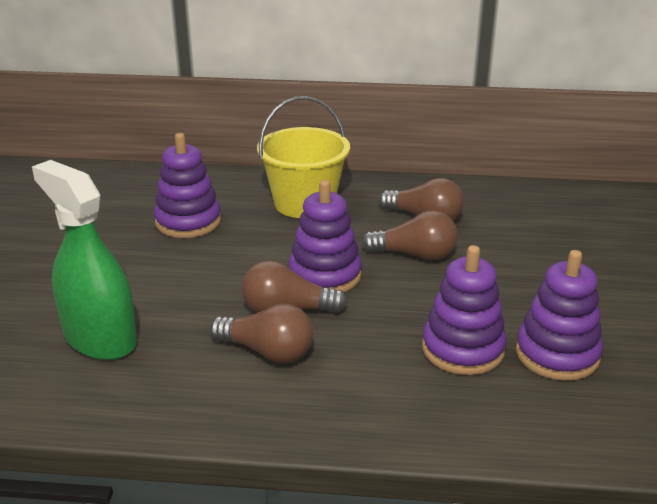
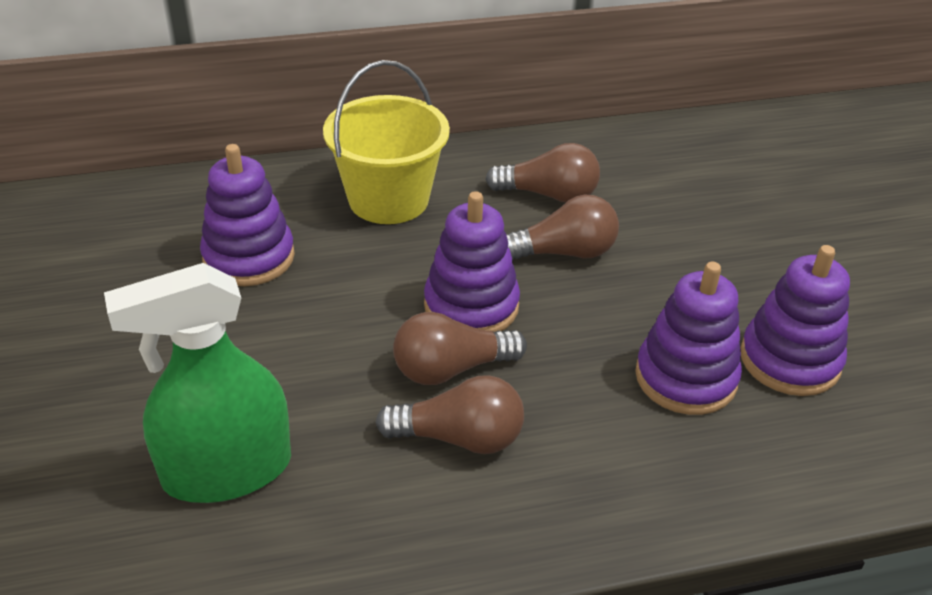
camera: 20 degrees left, 10 degrees up
(100, 338) = (227, 470): green spray bottle -> green spray bottle turned 45 degrees counterclockwise

